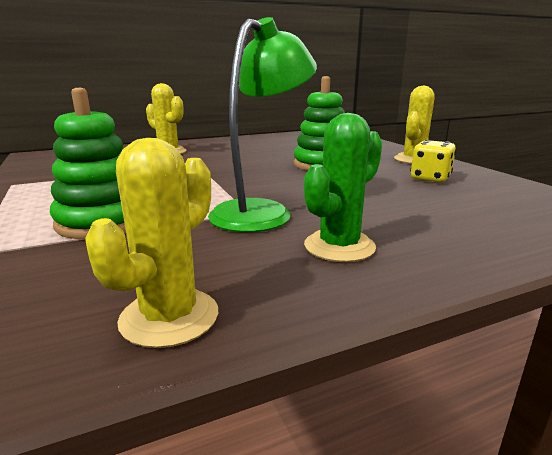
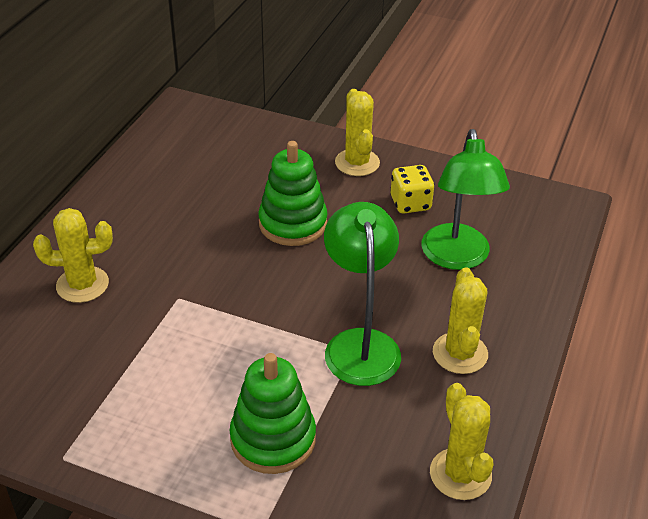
camera: 45 degrees left, 20 degrees up
(339, 246) = (460, 353): green cactus -> yellow cactus
(432, 206) = (457, 258): none -> green lamp

